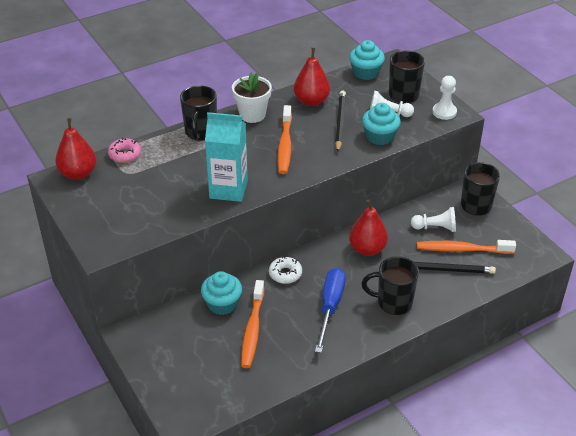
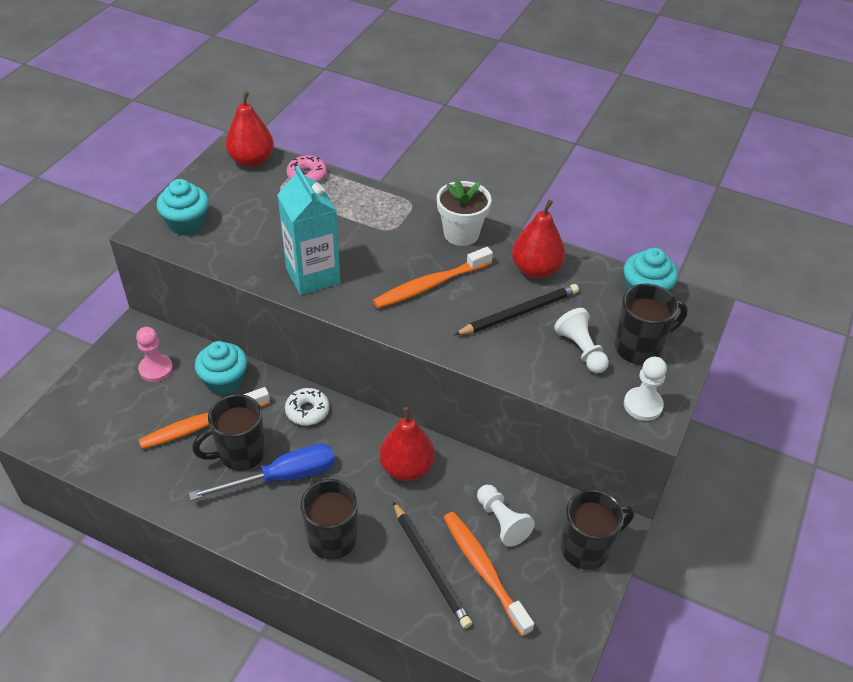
camera: 55 degrees right, 5 degrees up
(178, 336) = (156, 369): none -> pink pawn
(200, 132) = (392, 210): black mug -> black mug (240, 453)
(379, 137) = (526, 362): turquoise cupcake -> turquoise cupcake (187, 223)

